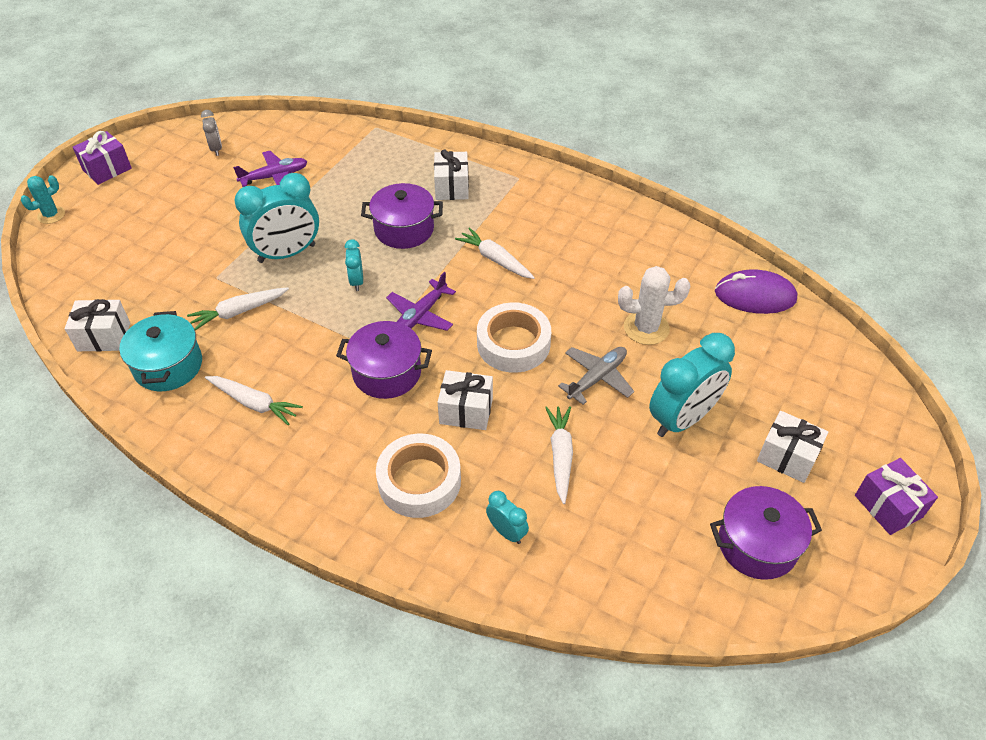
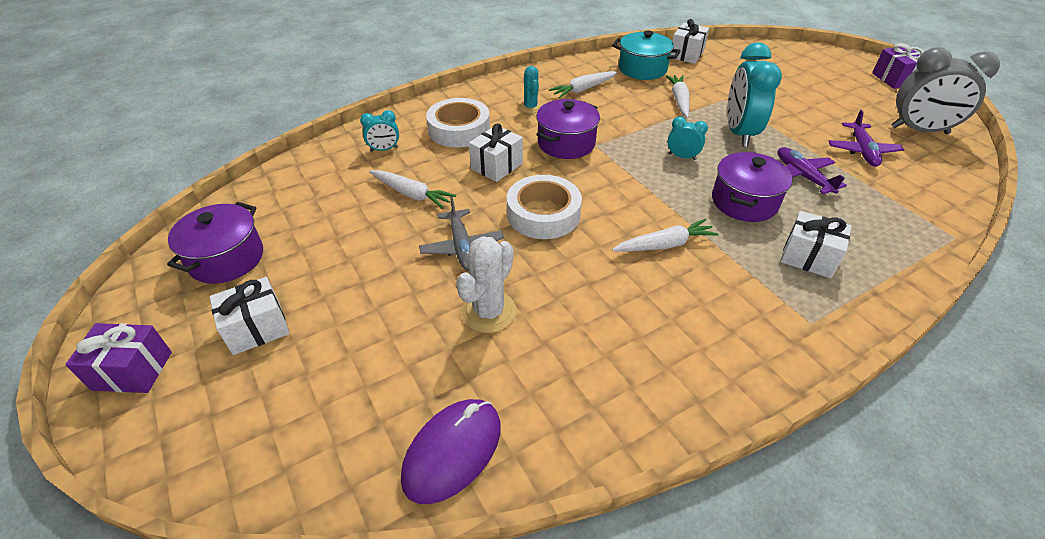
camera: 120 degrees right, 5 degrees down
(51, 215) = (835, 53): turquoise cactus -> turquoise cactus (530, 107)
(216, 149) = (919, 130): grey clock -> grey clock, size x2.06
(420, 315) = (617, 176): purple plane -> purple plane (802, 176)
(682, 419) = (368, 279): turquoise clock -> none

